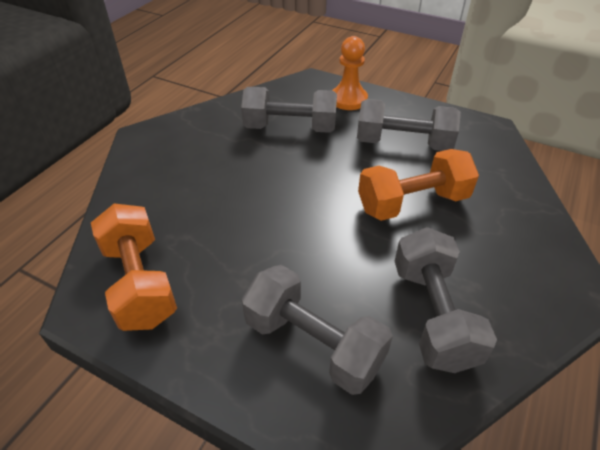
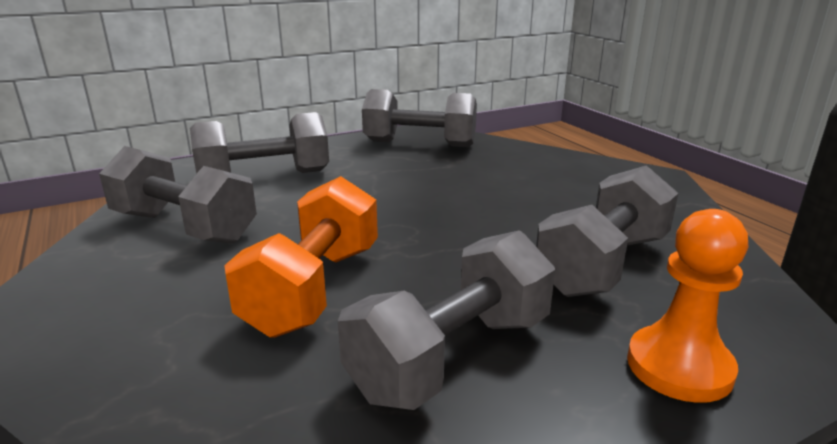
camera: 125 degrees right, 20 degrees down
(140, 283) = (420, 144): orange dumbbell -> grey dumbbell

